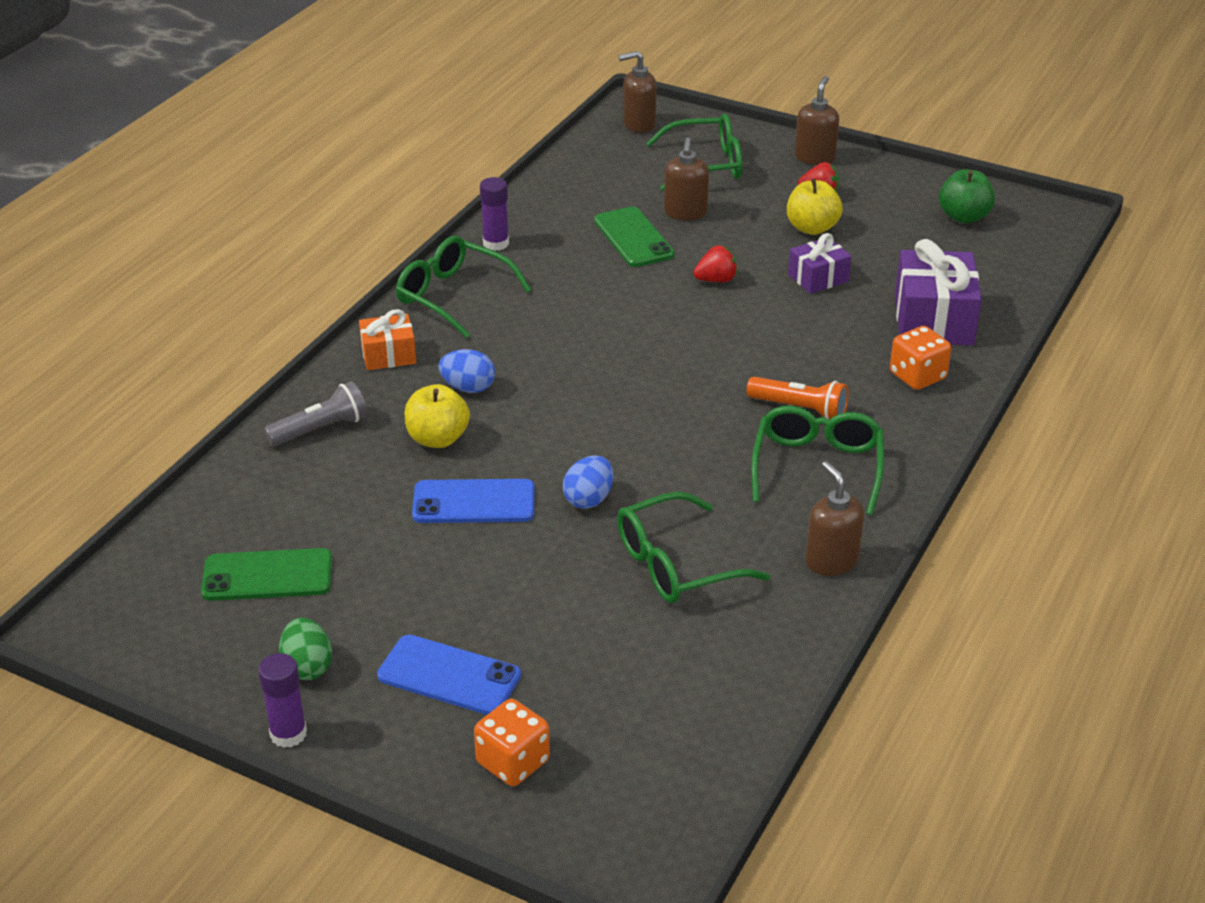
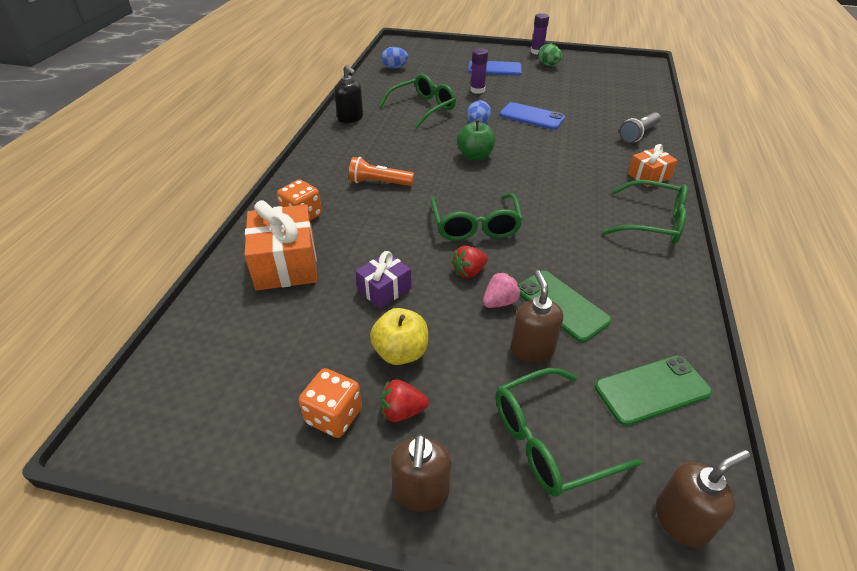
camera: 165 degrees right, 5 degrees up
(267, 576) = (593, 84): green phone -> green phone (652, 390)
(438, 439) = (574, 139): yellow apple -> none
(468, 388) = (583, 165): blue egg -> blue egg (394, 68)
(474, 502) = (531, 116): blue phone -> blue phone turned 45 degrees clockwise
(496, 243) = (669, 276): purple glue stick -> purple glue stick (477, 90)
(513, 762) = (456, 55): orange dice -> orange dice (334, 416)
(696, 249) = (500, 302): none -> pink strawberry
(817, 467) = (363, 154): green glasses -> green glasses (475, 226)
(831, 561) = (350, 118): brown soap dispenser -> black soap dispenser
(933, 320) = (286, 263): purple gift -> orange gift
(964, 217) = (237, 405): green apple -> green apple (475, 156)

